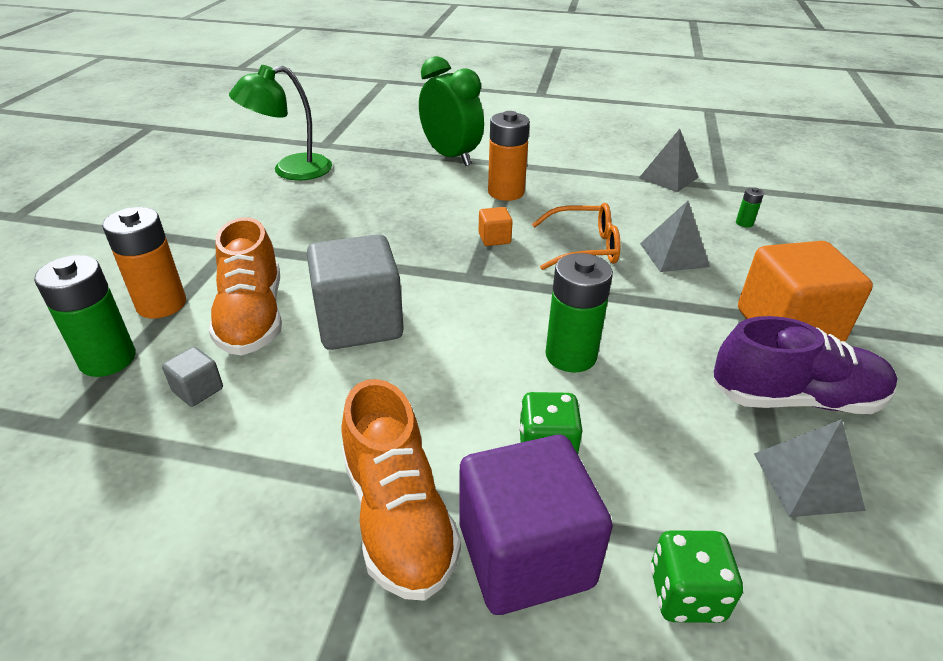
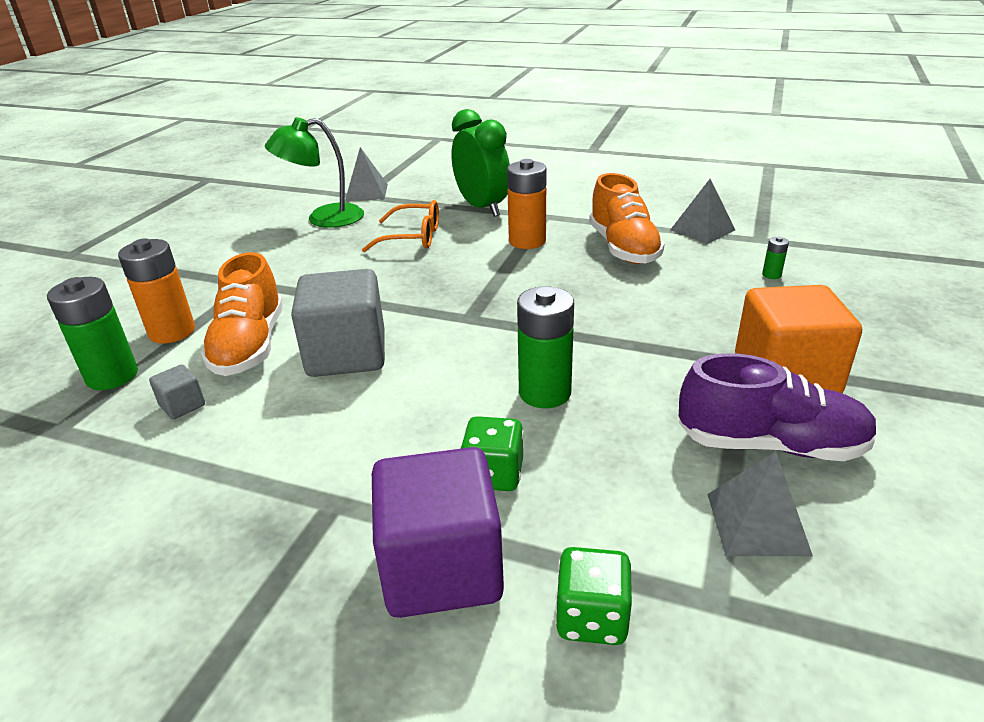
camera: 10 degrees right, 5 degrees down
(398, 516) = (330, 525): orange shoe -> orange shoe (623, 248)
(494, 238) = (502, 283): orange cube -> none
(584, 247) = (591, 294): orange glasses -> orange glasses (412, 237)
(674, 255) = (684, 303): grey pyramid -> grey pyramid (366, 192)

